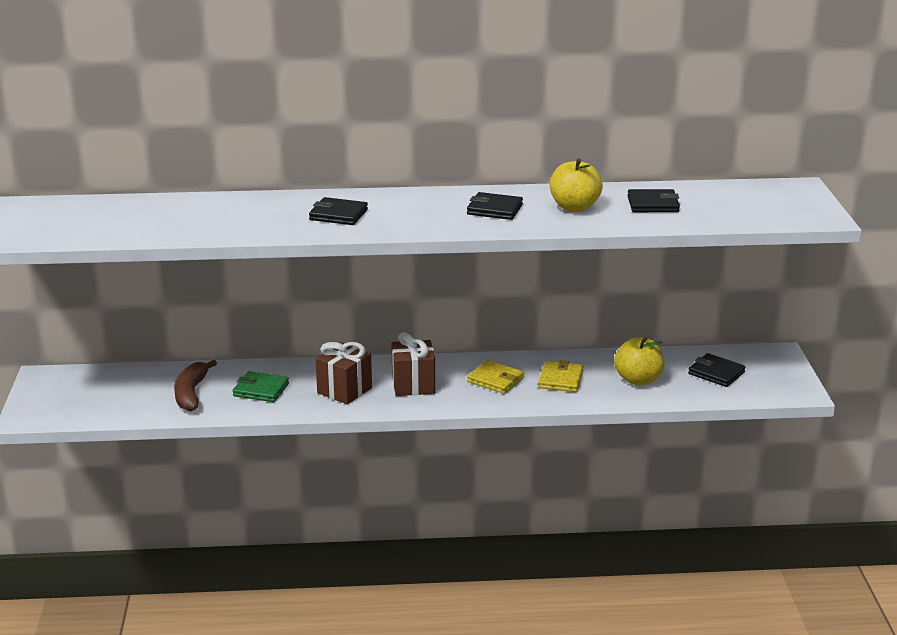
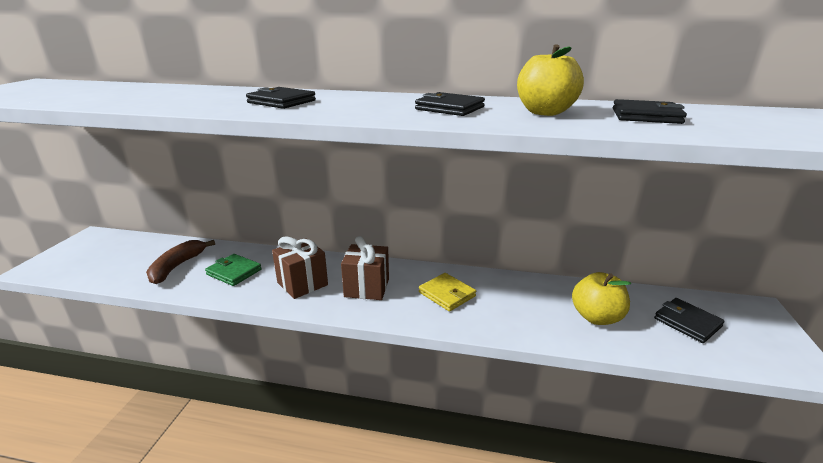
camera: 15 degrees right, 0 degrees up
(561, 379) = (512, 304): yellow wallet -> none

